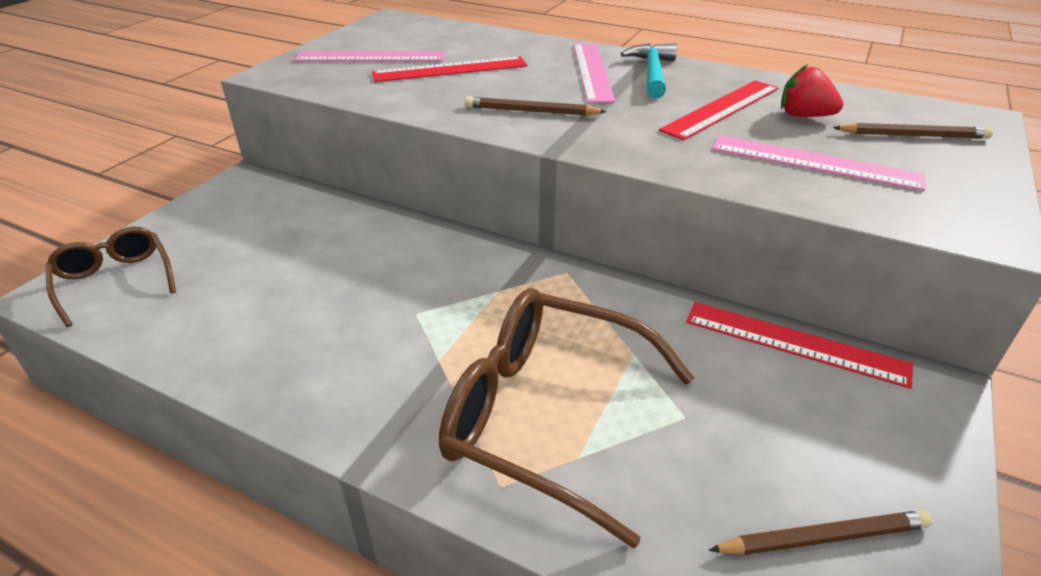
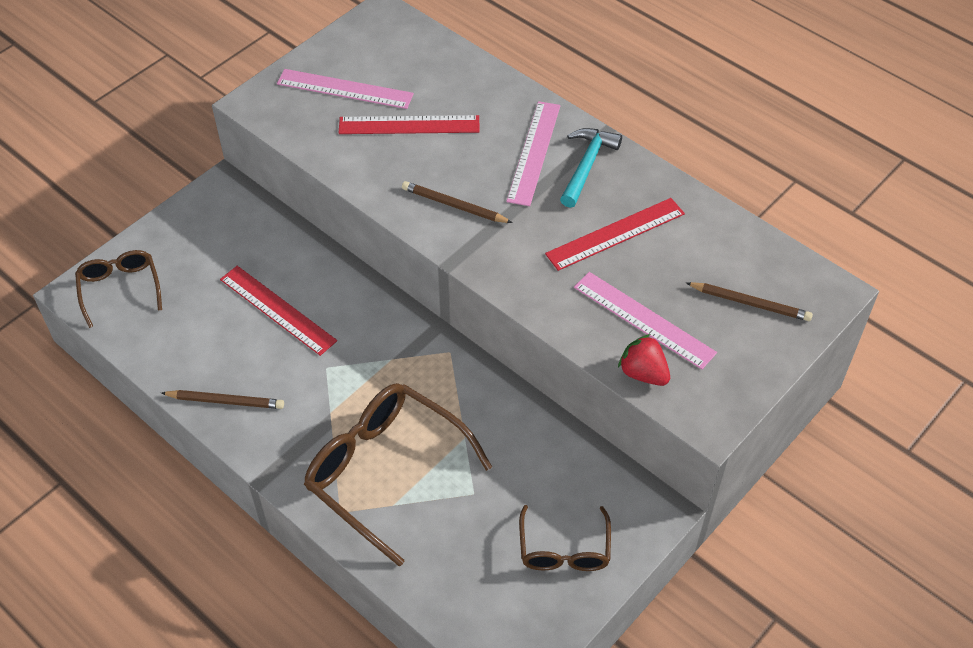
camera: 15 degrees right, 15 degrees up
(794, 343) = (583, 455): red ruler -> red ruler (277, 310)
(804, 116) = (679, 258): red strawberry -> red strawberry (643, 373)
(823, 537) = (511, 587): brown pencil -> brown pencil (225, 401)
(859, 463) = (564, 550): none -> brown glasses

